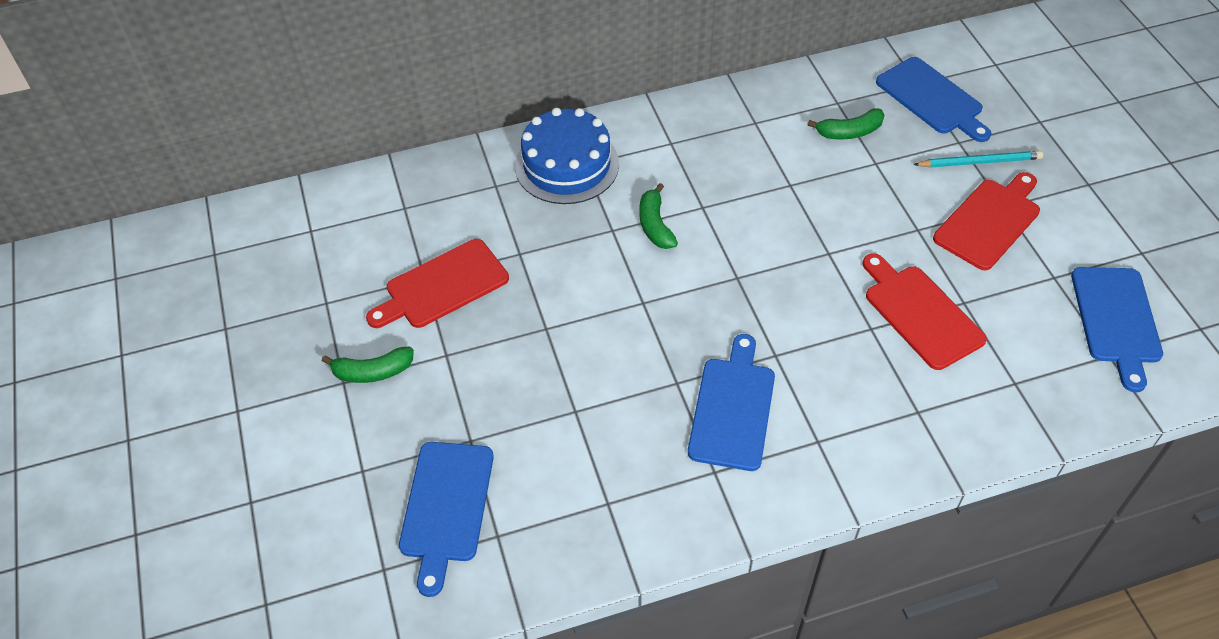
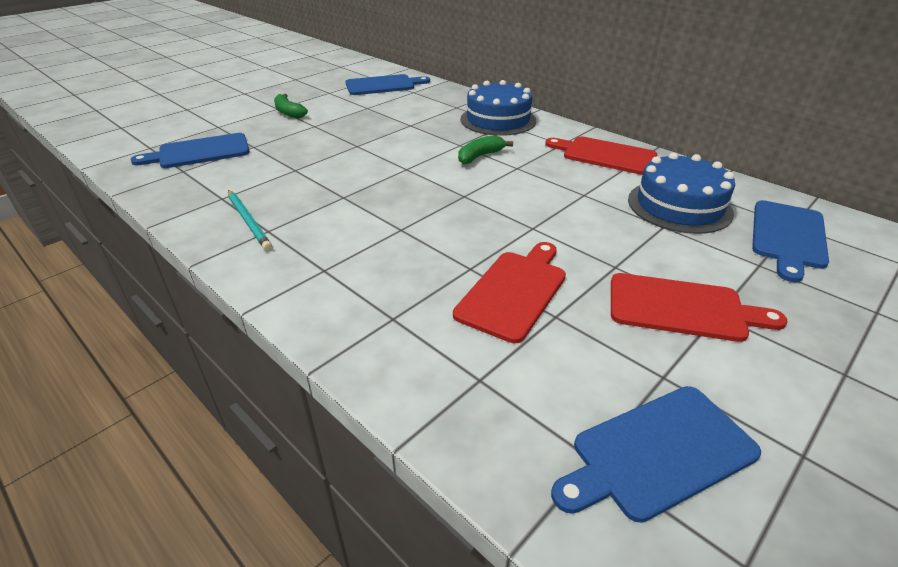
camera: 60 degrees right, 15 degrees down
(442, 286) = (365, 113): red cutting board -> red cutting board (605, 155)
(732, 408) = (333, 223): blue cutting board -> blue cutting board (383, 85)
(849, 132) = (679, 206): green banana -> blue cake
(980, 162) = (753, 283): turquoise pencil -> turquoise pencil (248, 221)

